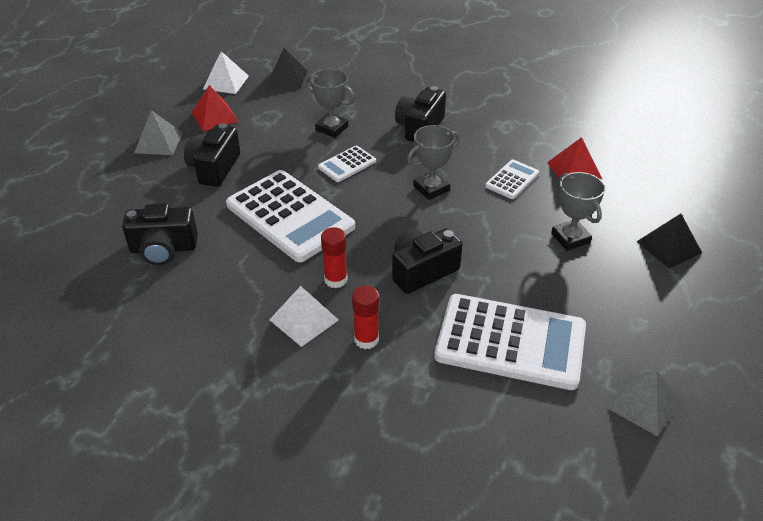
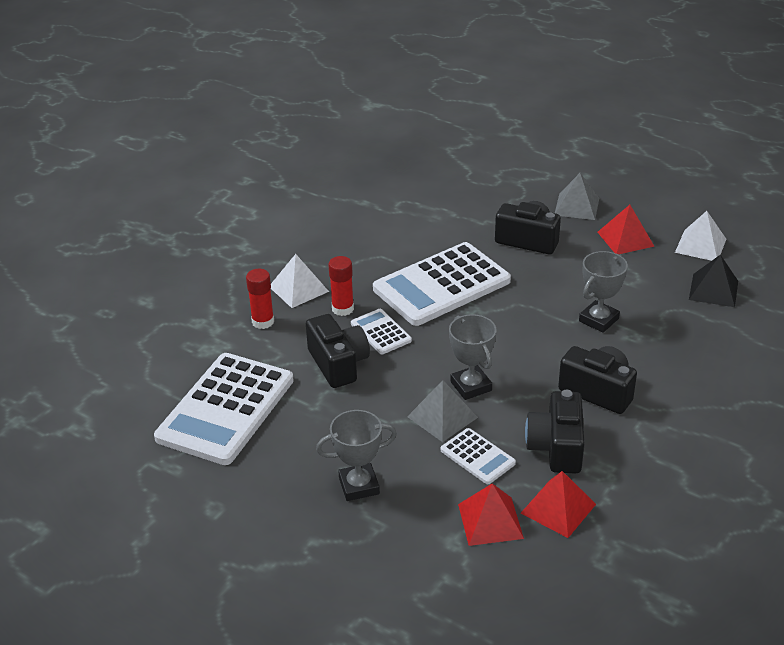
camera: 100 degrees right, 5 degrees down
(163, 249) = (410, 216): black camera -> black camera (556, 447)
(347, 164) = (525, 327): white calculator -> white calculator (381, 332)
(547, 142) = (558, 508): none -> red pyramid
(643, 404) = (118, 483): grey pyramid -> grey pyramid (442, 417)
(669, 247) = (321, 574): black pyramid -> none

